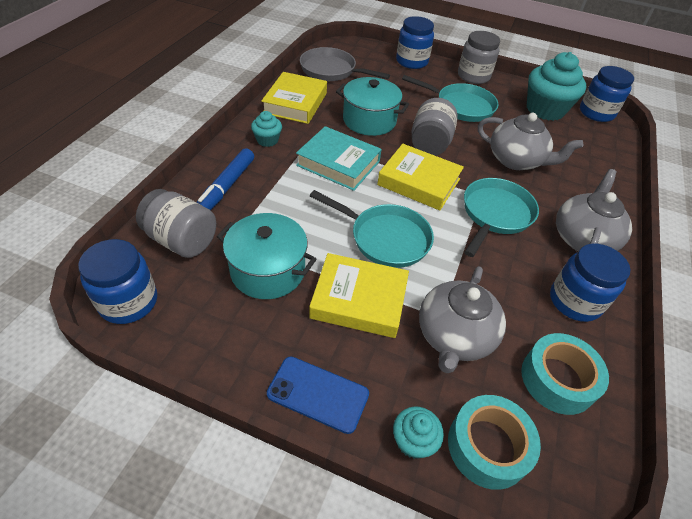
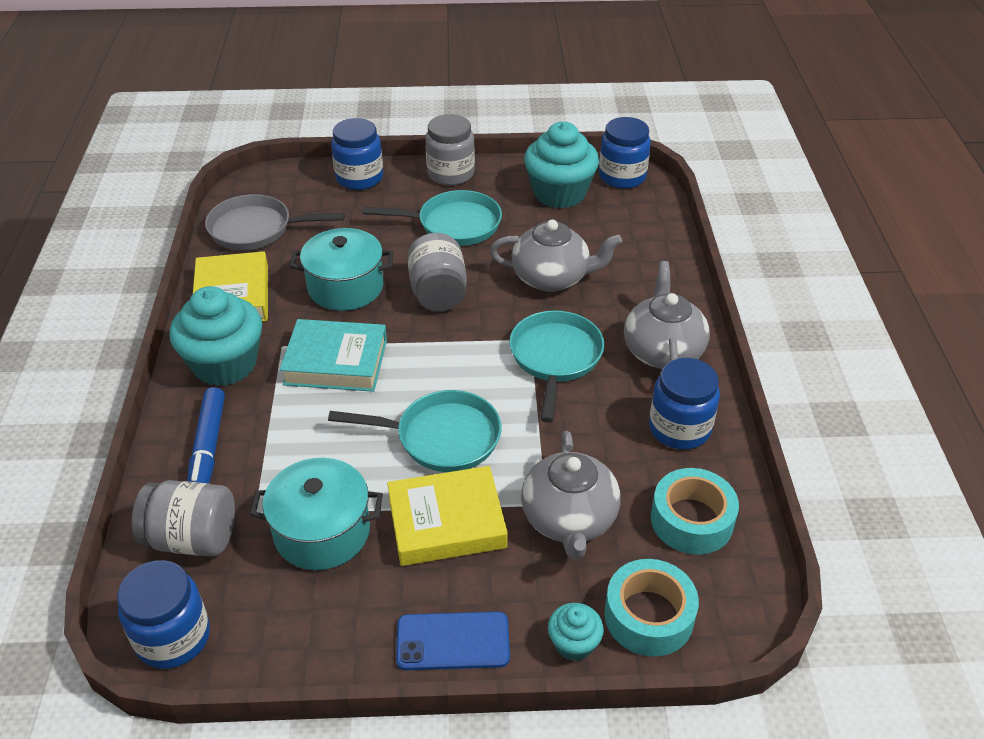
camera: 20 degrees left, 5 degrees down
(267, 140) = (225, 364): turquoise cupcake -> turquoise cupcake, size x2.06
(419, 182) = (448, 350): yellow book -> none

